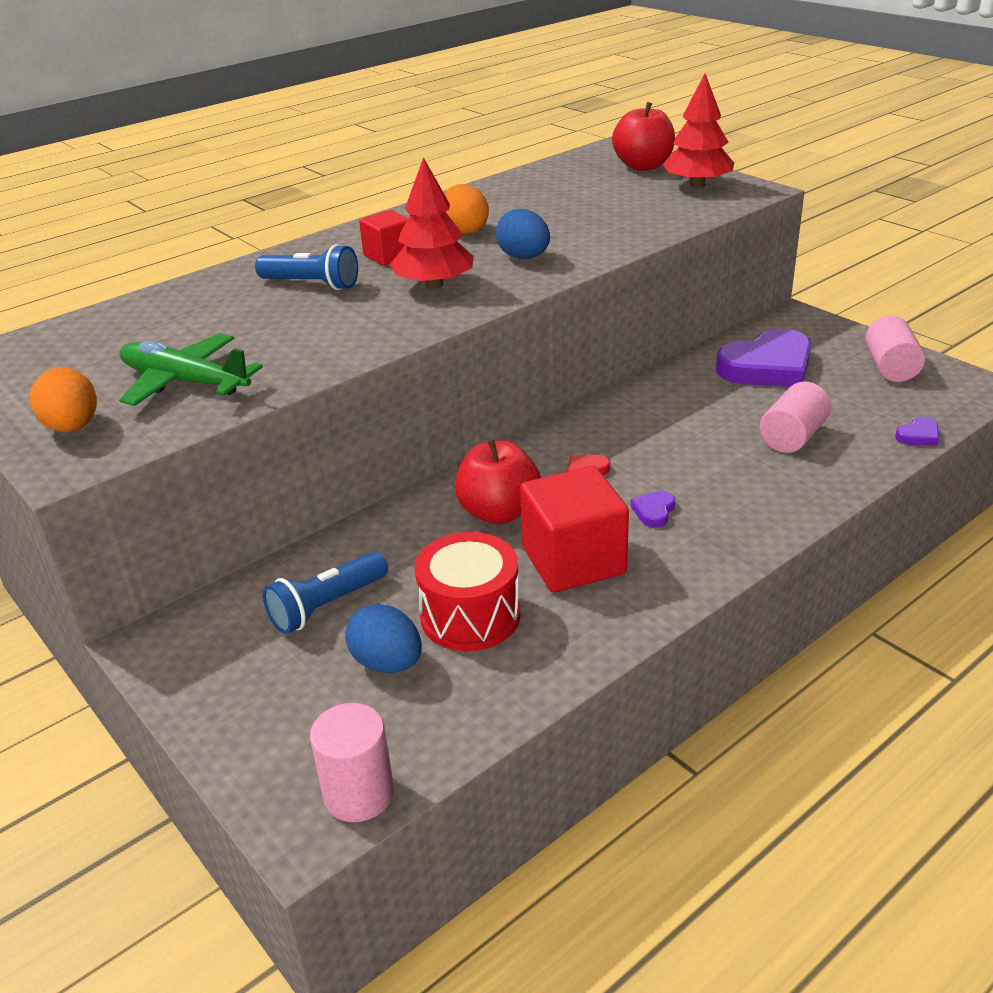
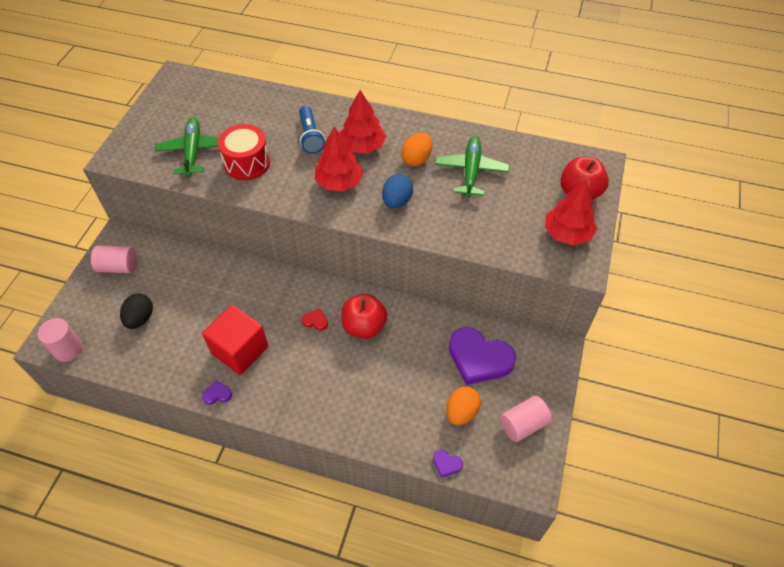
camera: 55 degrees right, 20 degrees up
(72, 427) = (141, 141): orange egg -> orange egg (461, 412)
(326, 606) = (165, 278): blue flashlight -> none
(387, 663) = (140, 318): blue egg -> black egg
(389, 255) = (362, 146): red cube -> red tree
(470, 616) = (182, 331): red drum -> red drum (247, 163)
(499, 512) = (261, 303): red apple -> red apple (364, 326)
(533, 207) = (471, 171): none -> green plane
(654, 511) = (297, 365): purple heart -> purple heart (217, 394)
(792, 437) = (405, 400): pink cylinder -> pink cylinder (118, 267)

